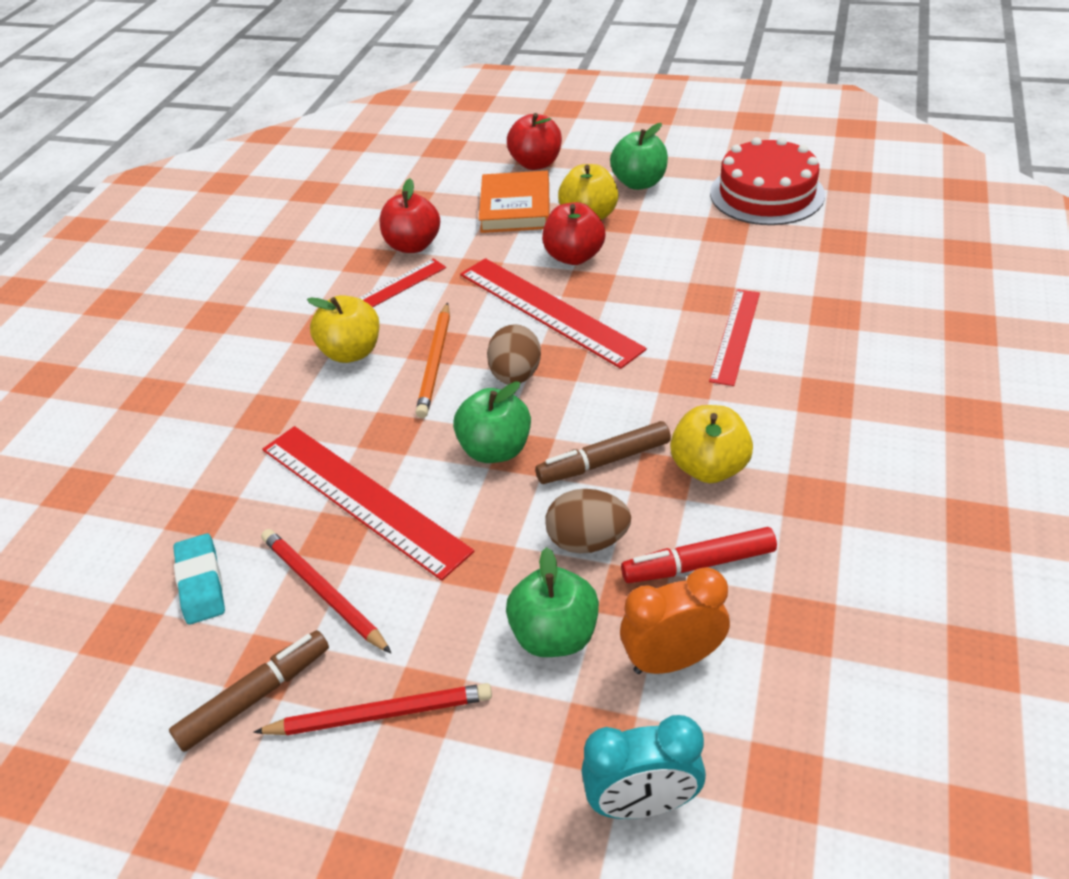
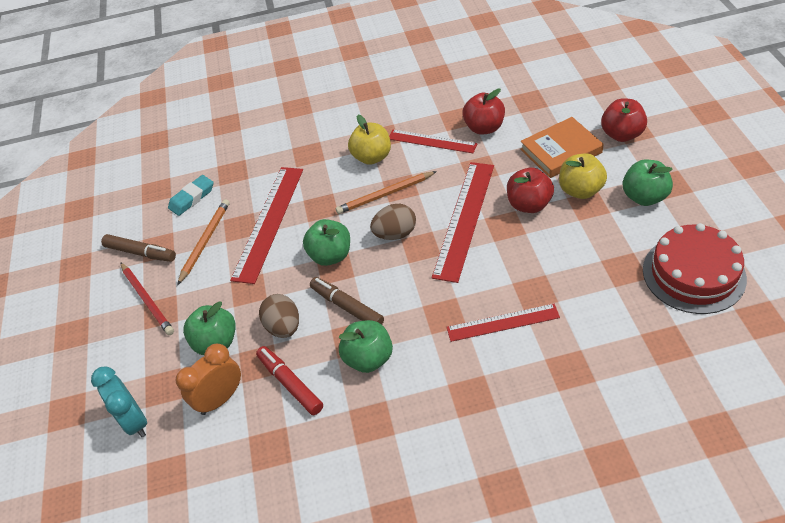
camera: 65 degrees right, 5 degrees up
(323, 592) = (205, 241): red pencil -> orange pencil
(672, 660) = (220, 399): orange clock -> orange clock turned 90 degrees counterclockwise
(709, 468) = (368, 358): yellow apple -> green apple

